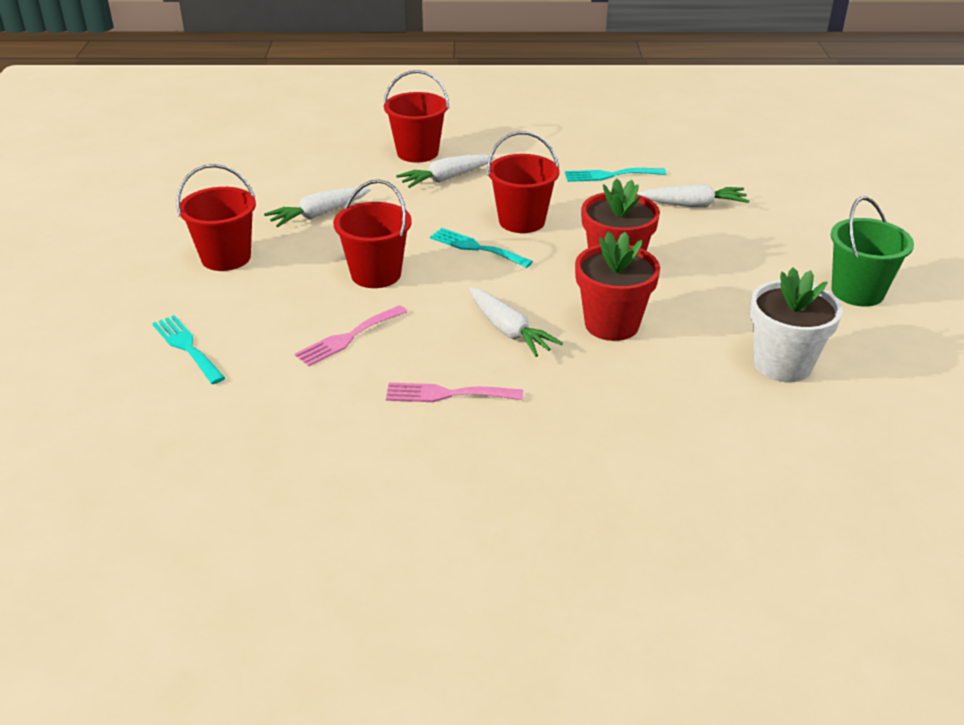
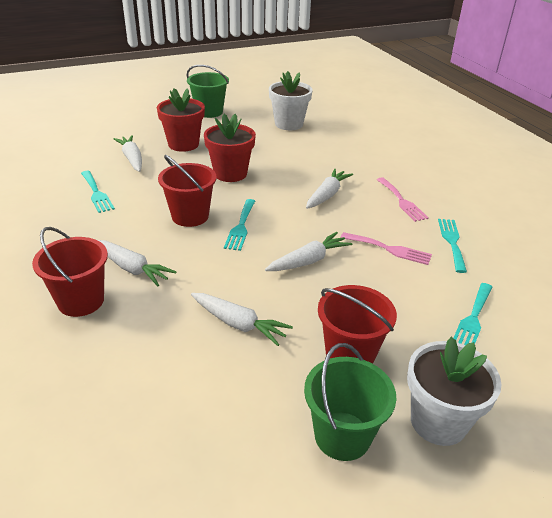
camera: 115 degrees left, 0 degrees up
(116, 275) = (438, 421): none -> white flower pot
(159, 230) = (342, 436): none -> green bucket
(318, 397) = (452, 242): none -> turquoise fork
(376, 274) = (308, 261): red bucket -> white carrot
(611, 324) = (293, 166): red flower pot -> red flower pot (183, 144)

